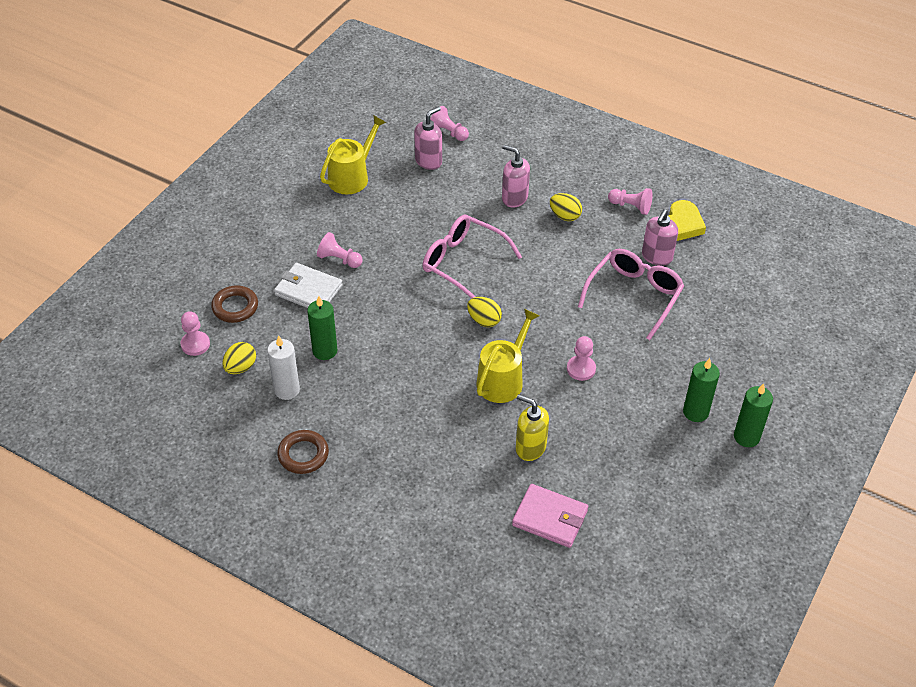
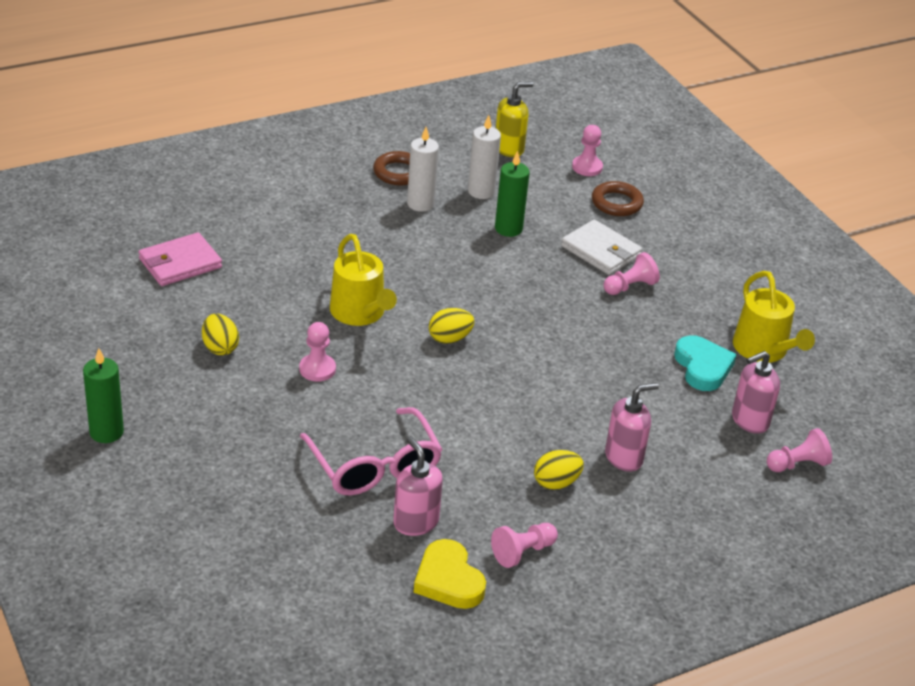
camera: 120 degrees right, 10 degrees down
(240, 367) = (534, 179): yellow egg -> yellow egg (220, 348)
(308, 290) = (601, 251): white wallet -> white wallet turned 75 degrees clockwise
(337, 417) = (420, 204): none -> white candle
(396, 196) = (702, 367): none -> turquoise heart
(428, 161) = (749, 420): pink soap dispenser -> pink soap dispenser turned 75 degrees clockwise
(463, 263) = (549, 365): pink glasses -> none
(530, 447) = (263, 289): yellow soap dispenser -> yellow soap dispenser (509, 148)
(695, 412) = (176, 415): green candle -> none

